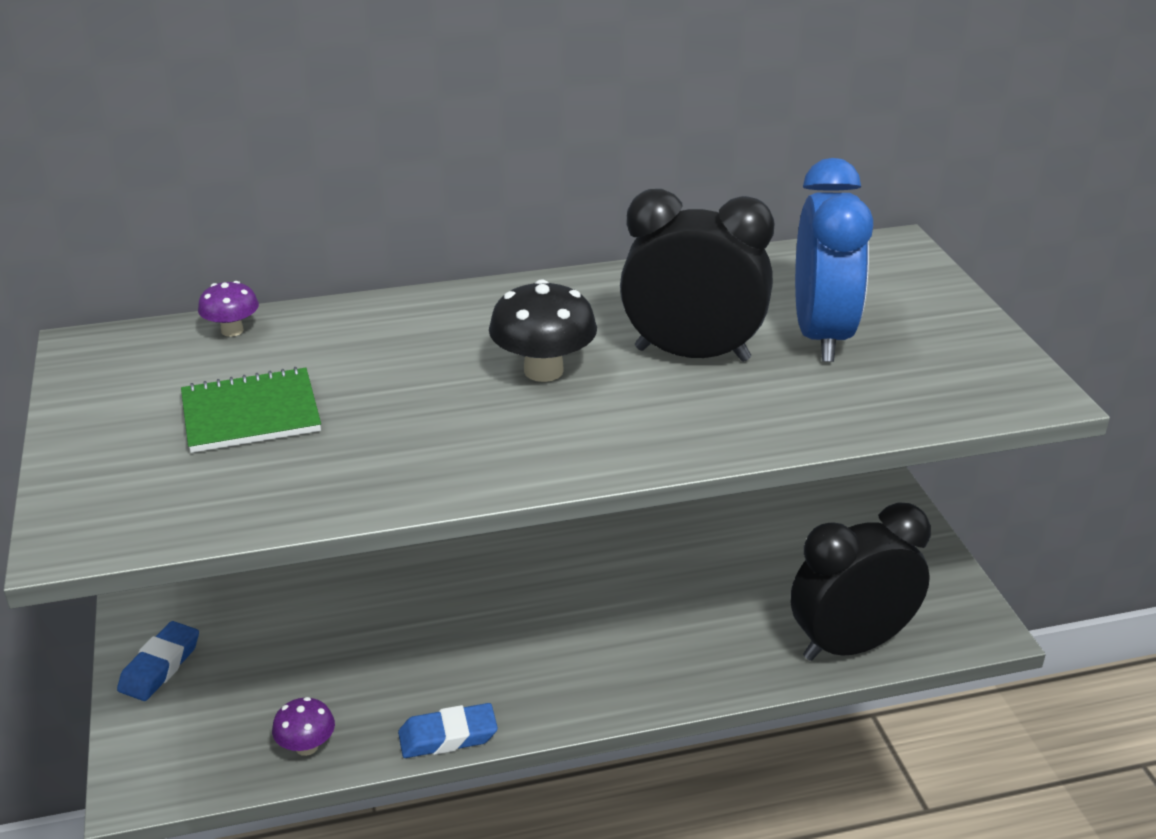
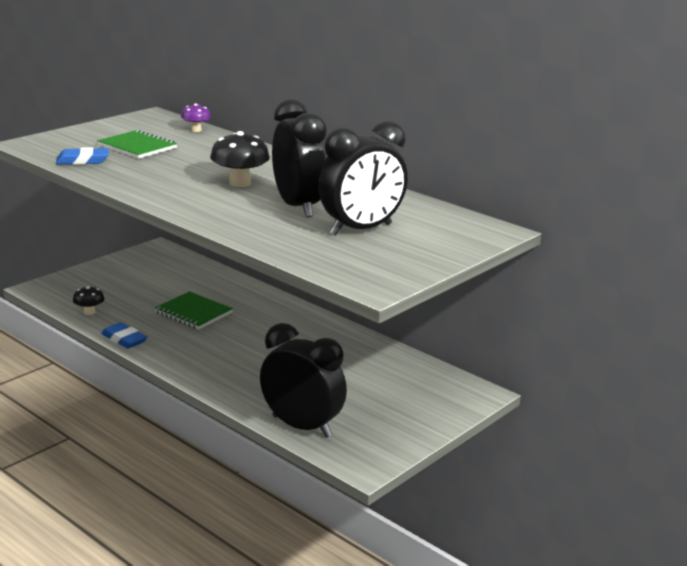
camera: 55 degrees right, 10 degrees down
(160, 666) = (107, 269): blue eraser -> blue eraser (83, 161)
(306, 746) = (89, 312): purple mushroom -> black mushroom
(425, 623) = (193, 312): none -> green notebook
(822, 335) = (361, 229): blue clock -> black clock

